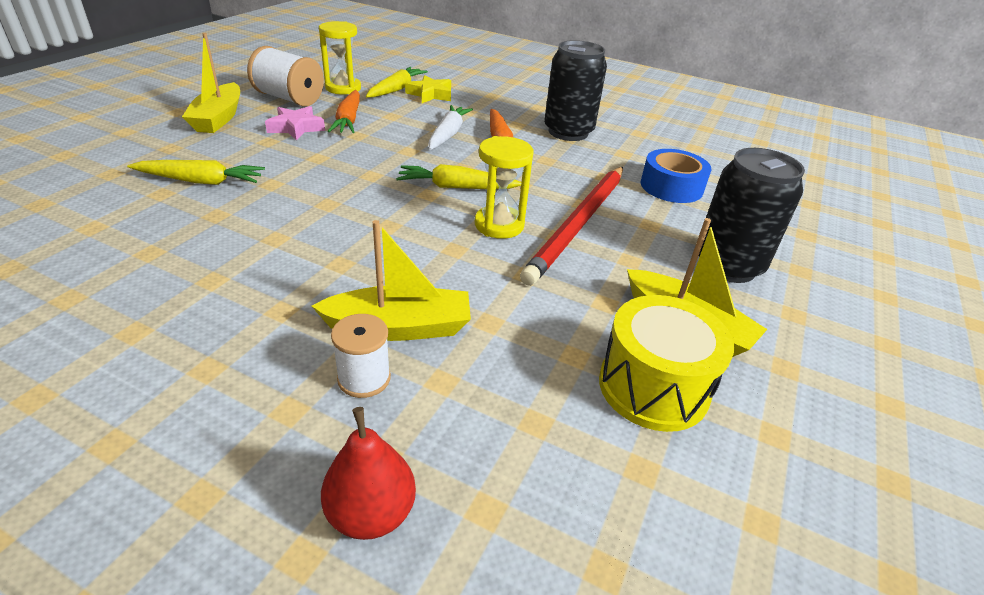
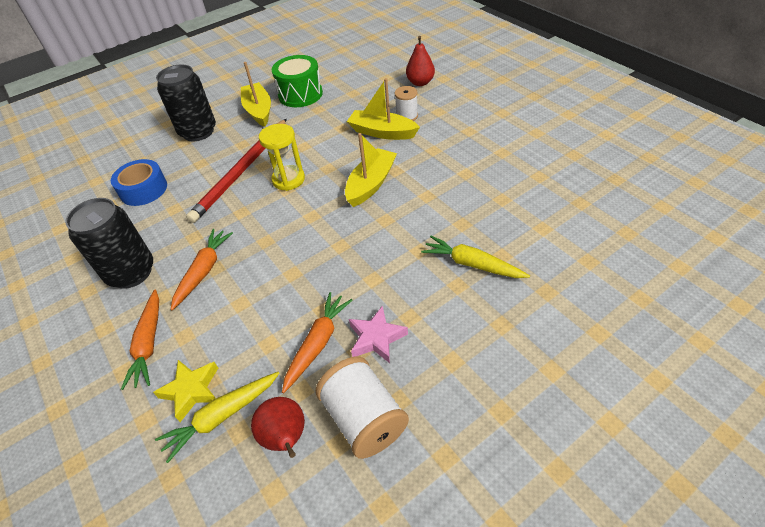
camera: 145 degrees left, 10 degrees up
(218, 118) = (453, 380): yellow boat -> yellow boat (371, 184)
(343, 88) = (286, 438): yellow hourglass -> red pear
(448, 134) = (240, 292): white carrot -> none
(457, 187) = (287, 218): yellow carrot -> none
(491, 105) = (149, 343): none -> orange carrot
(578, 224) = (241, 171): red pencil -> red pencil turned 150 degrees clockwise
(653, 387) = (300, 94): yellow drum -> green drum

